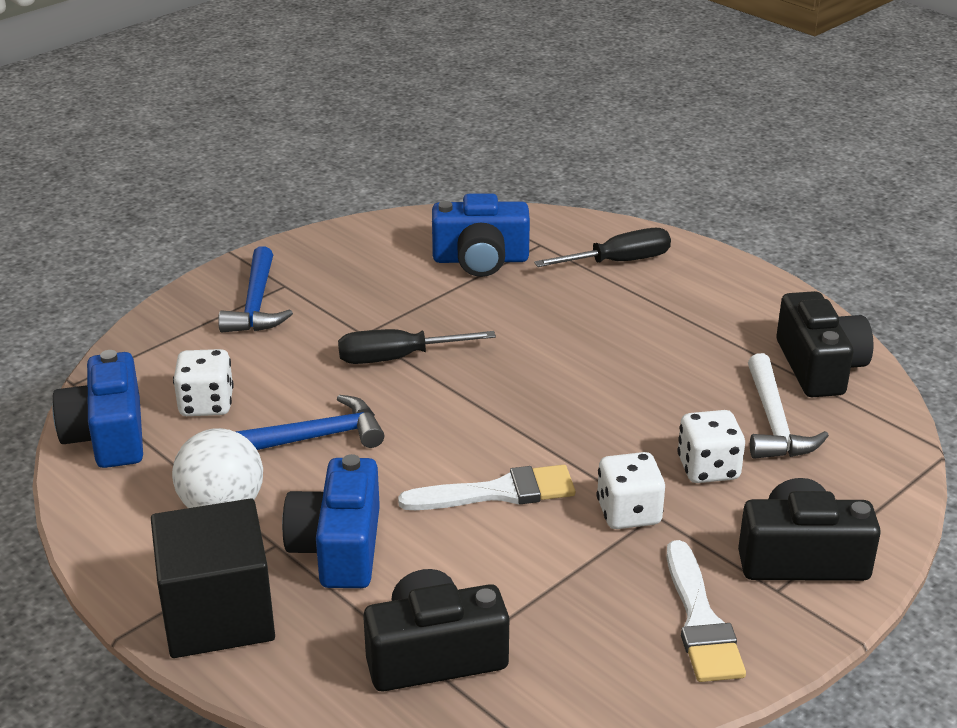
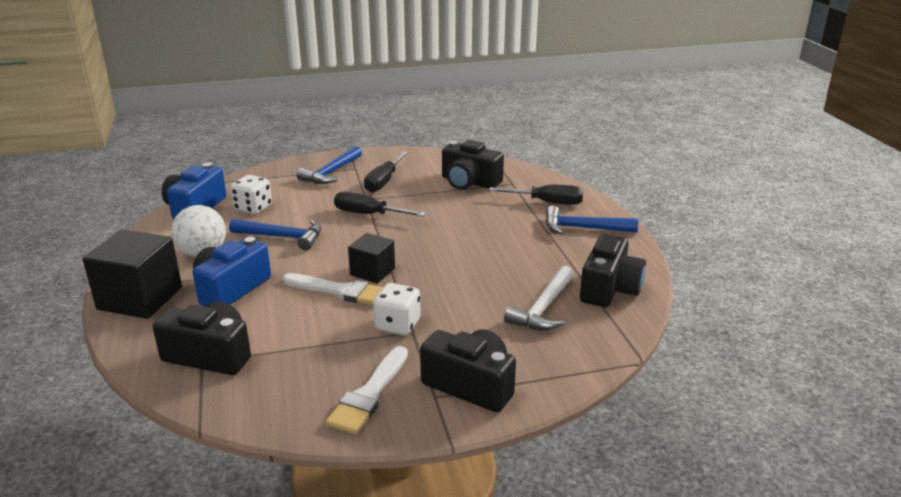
camera: 30 degrees right, 5 degrees down
(356, 295) = (384, 181): none -> black screwdriver
(480, 259) = (469, 182): blue camera -> black camera
(507, 447) = (372, 272): none -> black cube
(703, 288) = (583, 228): none -> blue hammer
(708, 468) = (472, 319): white dice -> none

